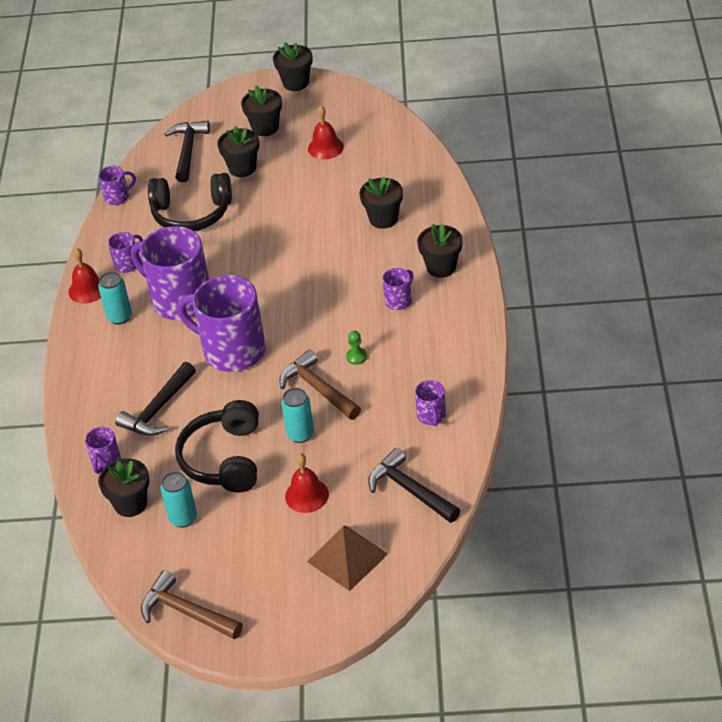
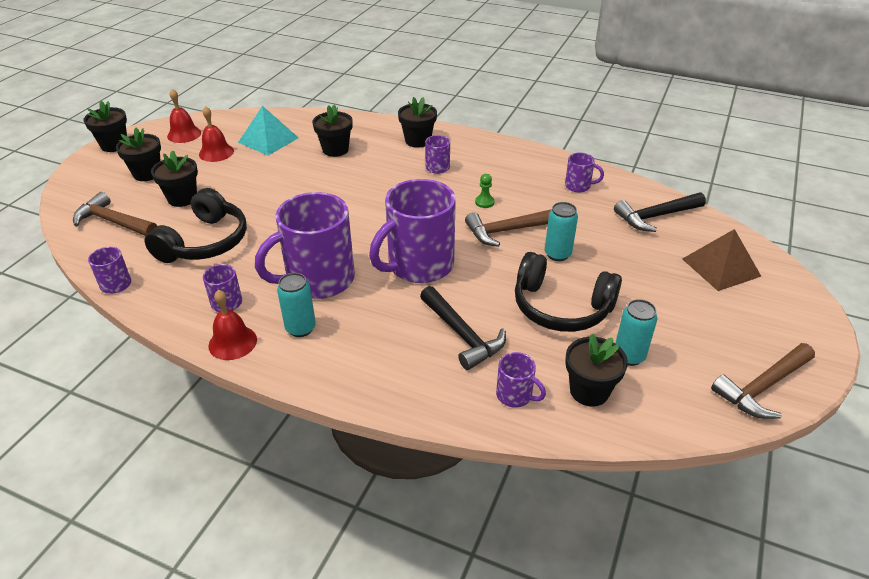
camera: 70 degrees left, 5 degrees down
(188, 151) = (114, 222): black hammer -> brown hammer
(306, 495) = (635, 270): red bell -> red bell (184, 134)
(370, 167) = (268, 140): none -> turquoise pyramid

